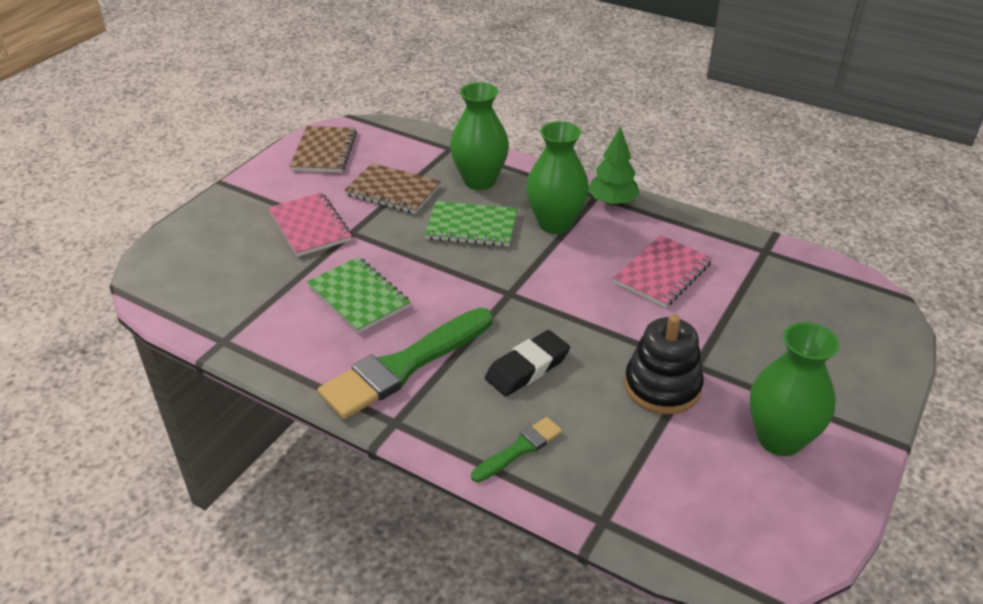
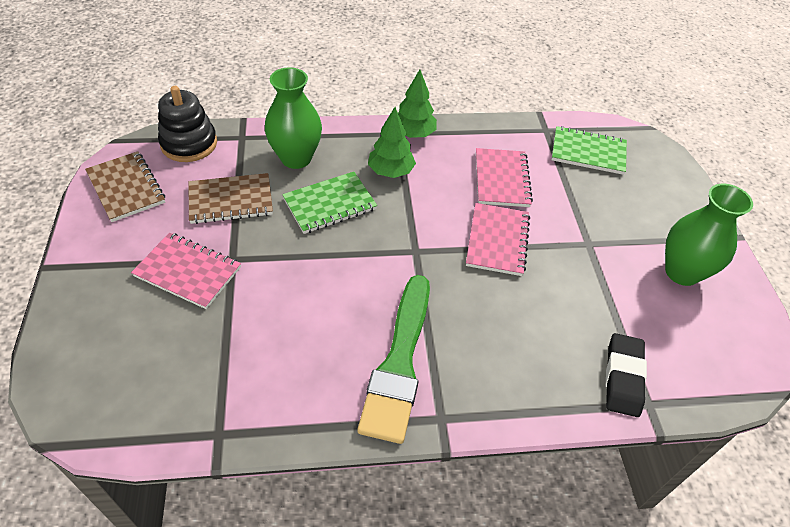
camera: 40 degrees left, 10 degrees up
(358, 297) = (300, 319): green notebook -> green notebook (588, 152)
(519, 449) = (547, 382): green brush -> none
(527, 368) = (488, 309): black eraser -> black eraser (623, 377)
(555, 223) = (391, 172): green vase -> green tree
(599, 320) = (497, 240): none -> pink notebook
(662, 386) = (585, 272): black stacking toy -> black stacking toy (189, 144)

